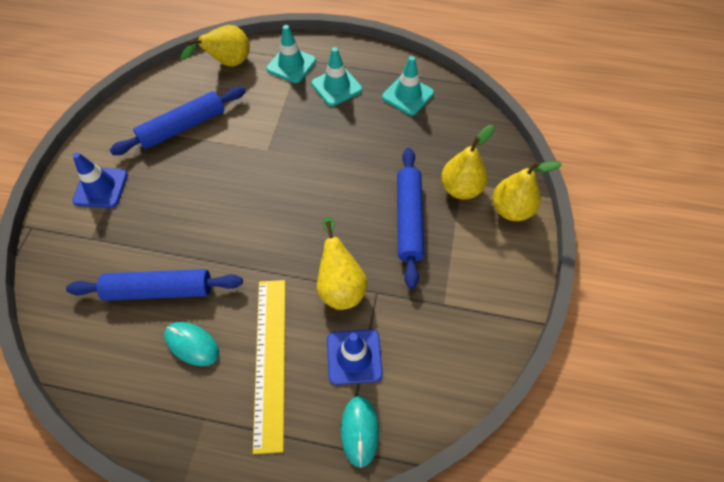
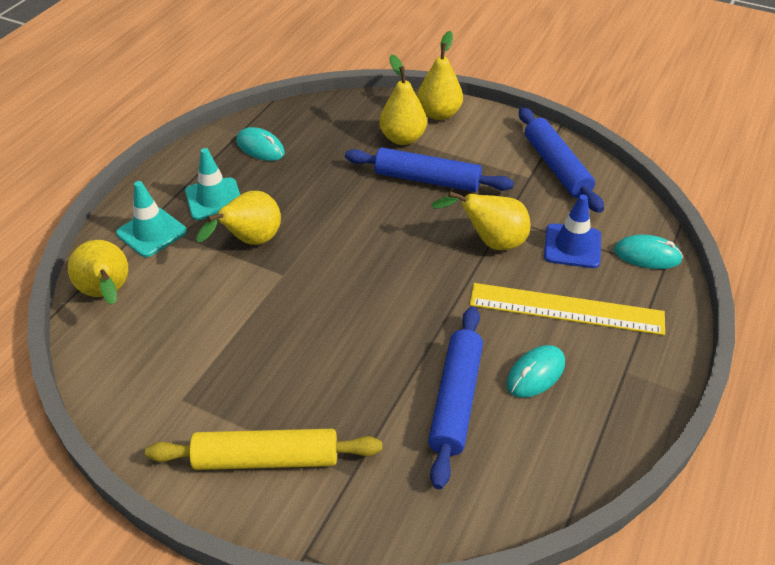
camera: 75 degrees left, 15 degrees down
(101, 187) = (266, 459): blue traffic cone -> yellow rolling pin
(183, 127) = (200, 354): blue rolling pin -> blue rolling pin (556, 167)
(296, 121) = (250, 242): none -> yellow pear
(408, 95) = (260, 147): turquoise traffic cone -> turquoise mouse

